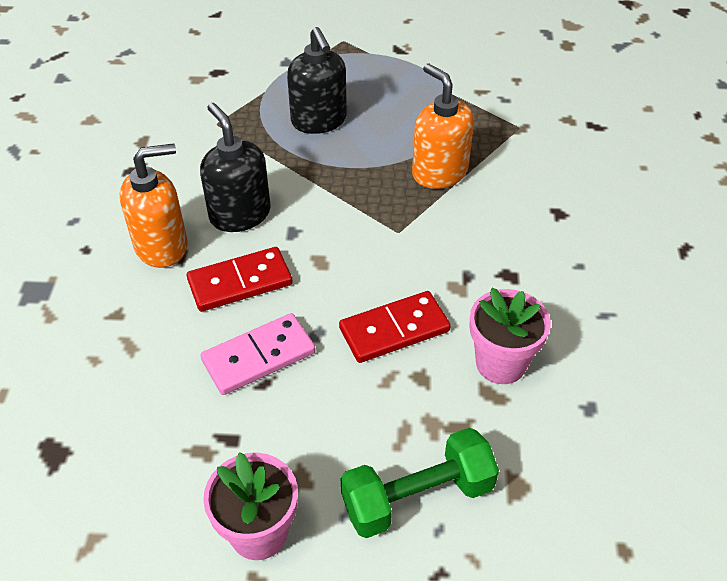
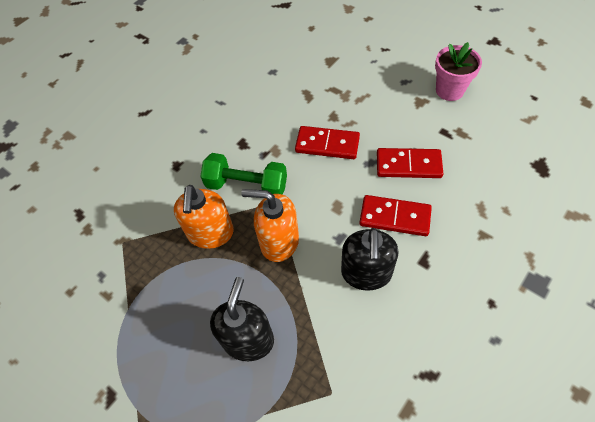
camera: 140 degrees left, 10 degrees up
(162, 246) = (434, 274): orange soap dispenser -> orange soap dispenser (279, 241)
(259, 356) = (408, 165): pink domino -> red domino
(417, 497) = (373, 74): green dumbbell -> green dumbbell (247, 186)
(500, 363) = (291, 105): pink flower pot -> none

